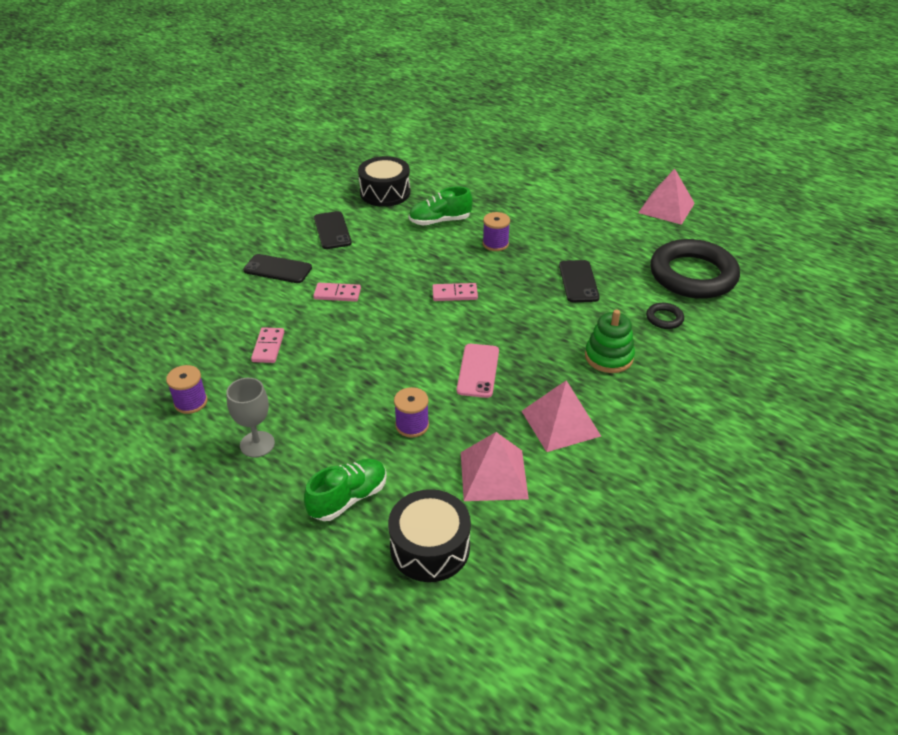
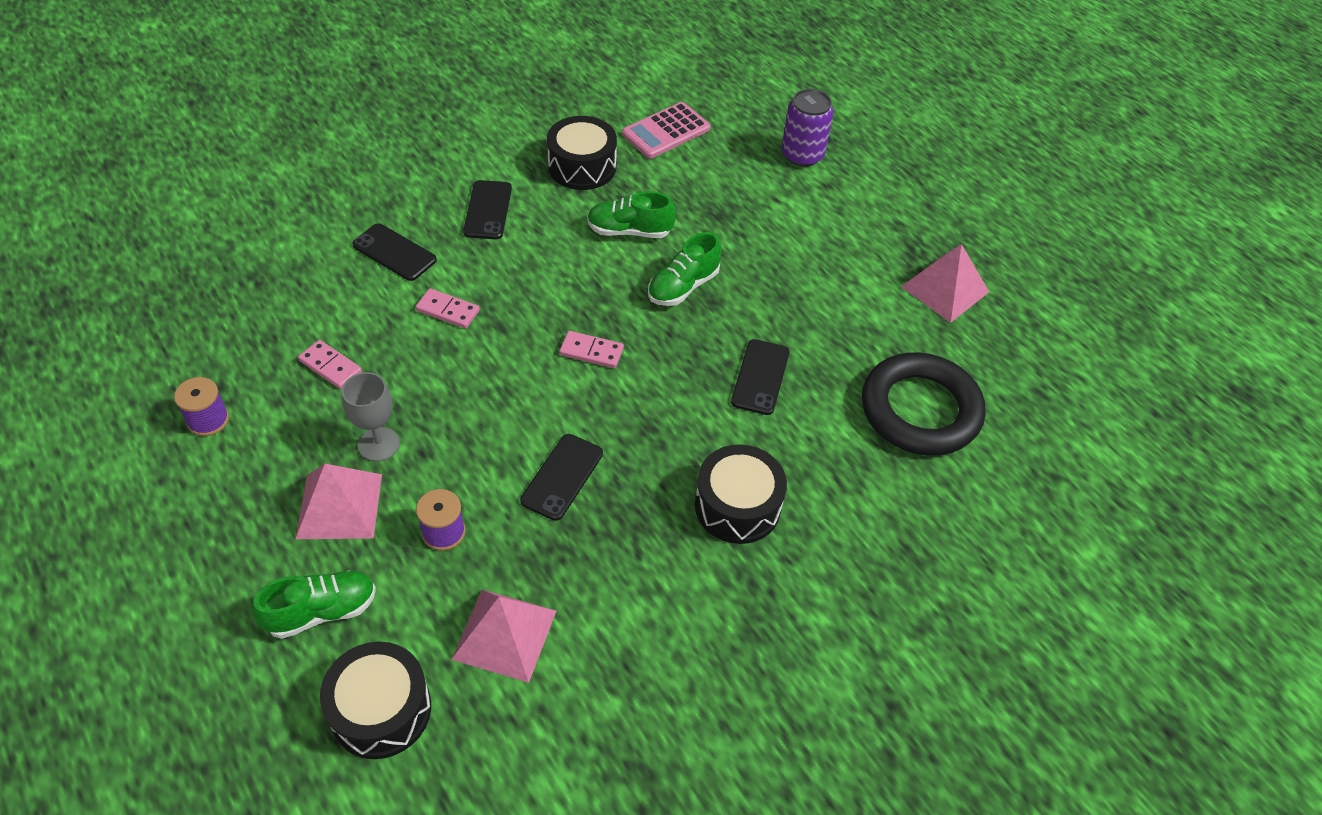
camera: 15 degrees right, 10 degrees up
(257, 444) = (255, 502): grey goblet -> grey goblet (379, 444)
(268, 347) = (330, 366): pink domino -> pink domino turned 75 degrees counterclockwise
(431, 162) = (666, 131): none -> pink calculator
(478, 371) = (562, 477): pink phone -> black phone
(495, 244) = (683, 286): purple spool -> green shoe
(530, 157) = (802, 155): none -> purple can
(560, 423) = (624, 586): pink pyramid -> pink pyramid (339, 505)
(609, 357) = (737, 506): green stacking toy -> black drum
(664, 318) = (843, 468): black ring -> none

